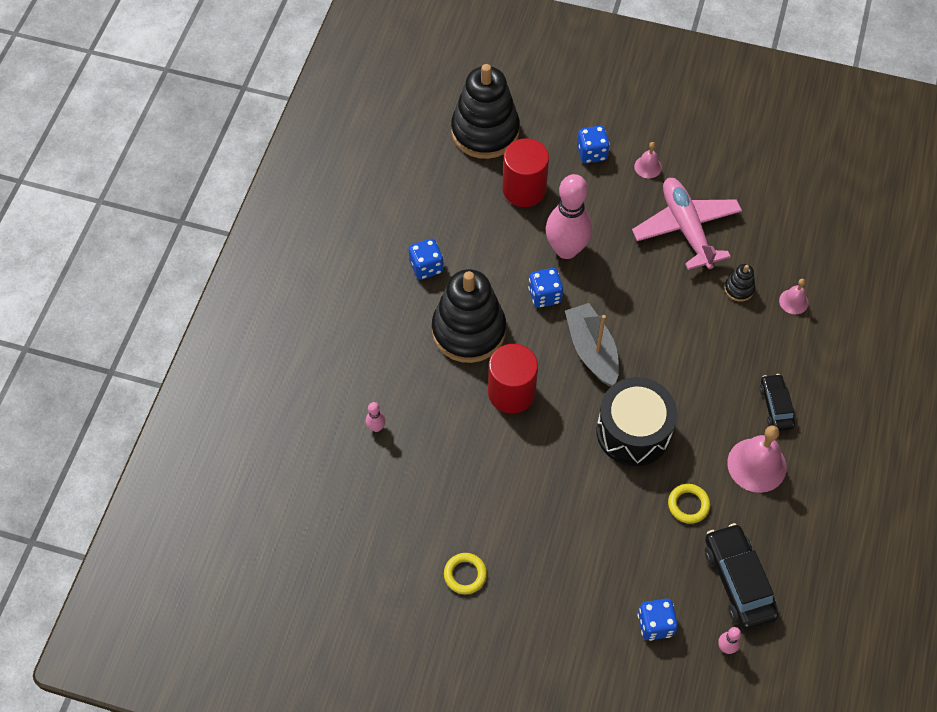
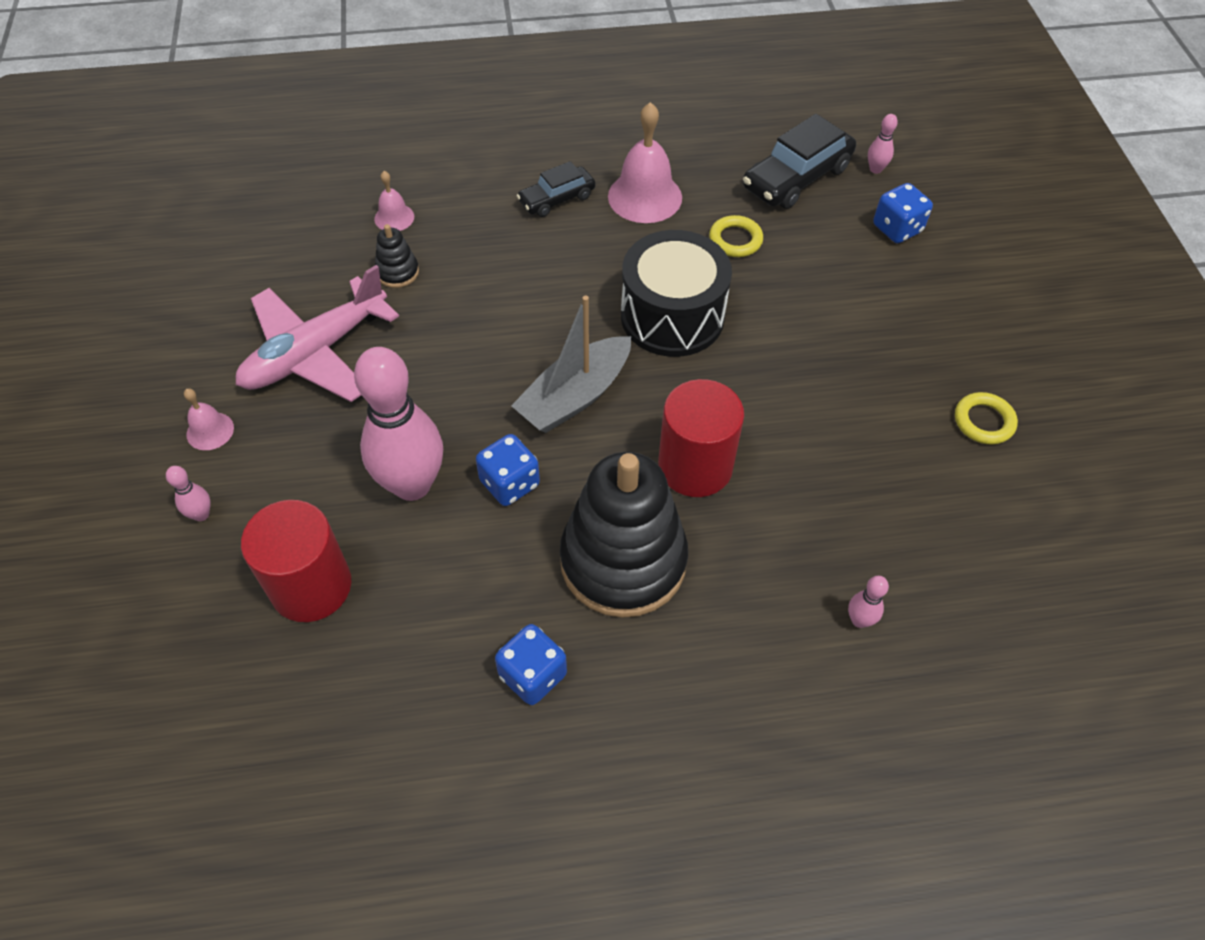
camera: 115 degrees left, 5 degrees down
(485, 131) = (194, 700): black stacking toy -> none
(592, 153) = (201, 514): blue dice -> pink bowling pin

